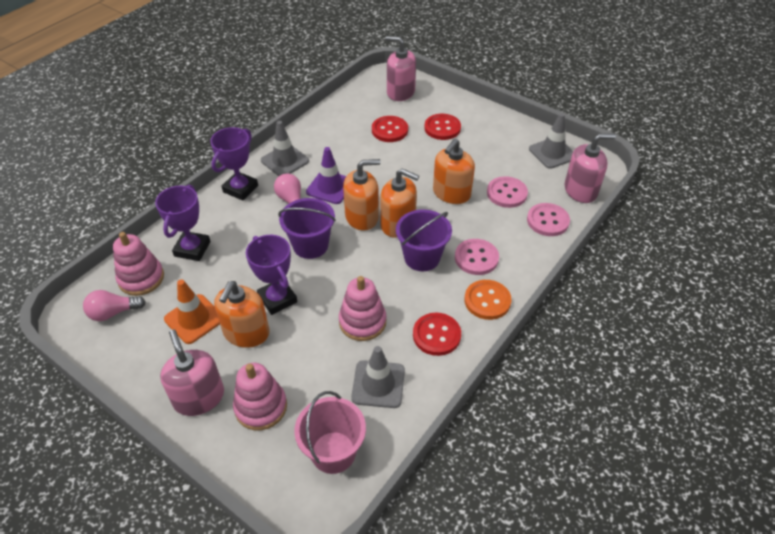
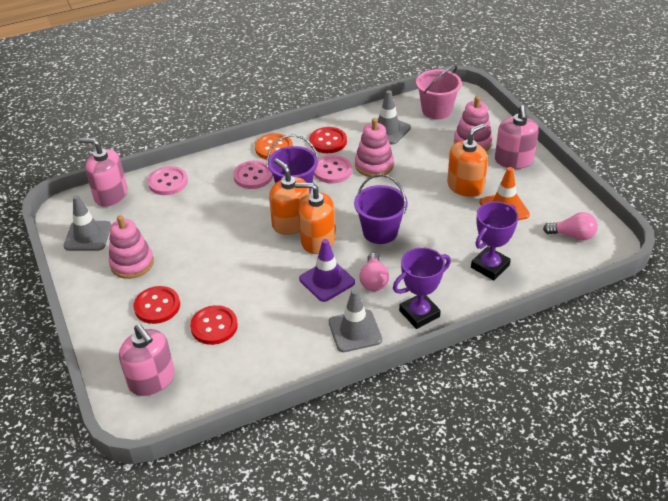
camera: 150 degrees left, 5 degrees down
(141, 278) = (544, 256): pink stacking toy -> pink stacking toy (132, 263)
(277, 299) = (430, 200): purple trophy -> none
(451, 193) = (220, 233): orange soap dispenser -> none
(506, 193) = (173, 215): pink button -> pink button (332, 170)

